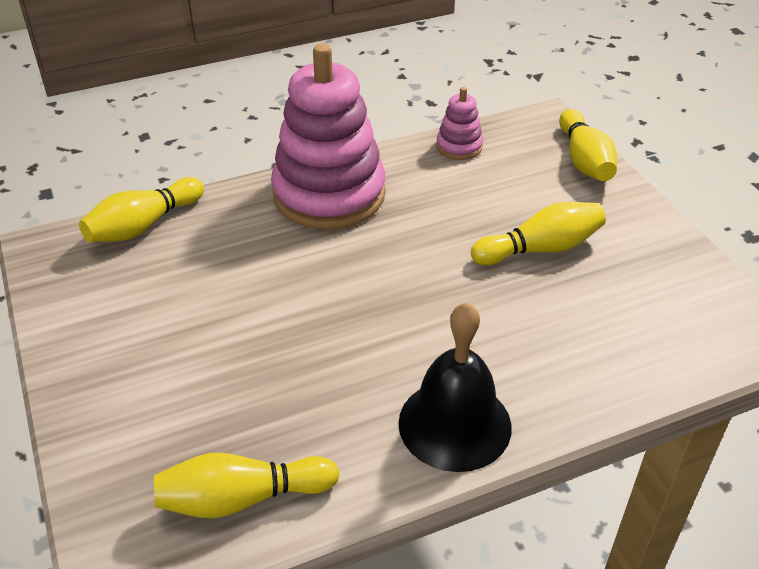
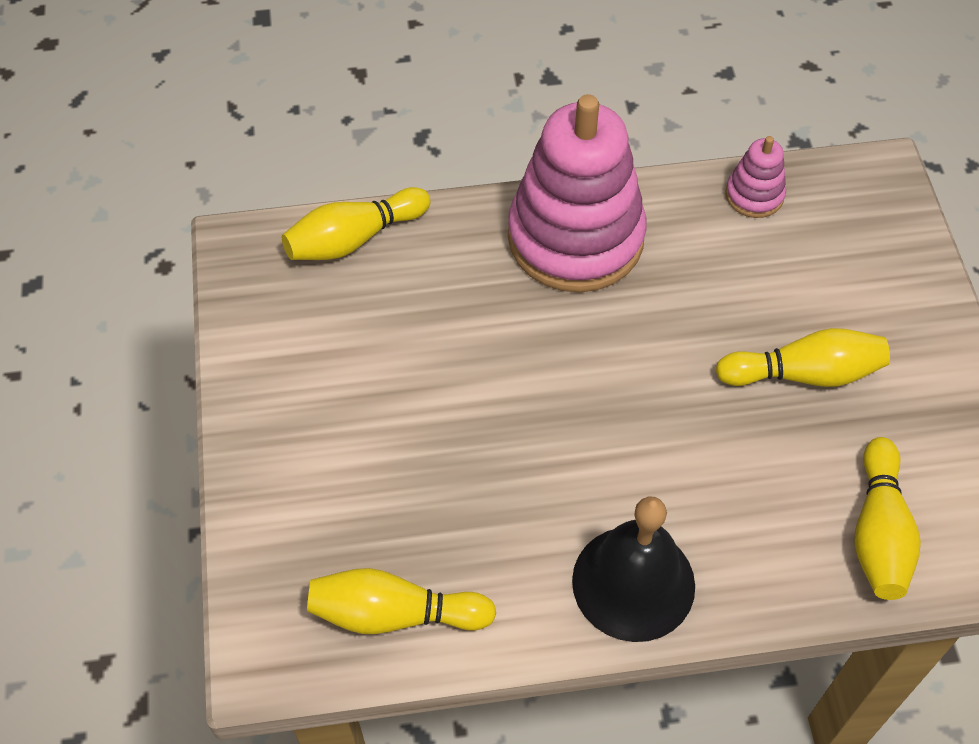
camera: 15 degrees right, 15 degrees up
(584, 160) = (906, 250): yellow bowling pin -> yellow bowling pin (878, 532)

